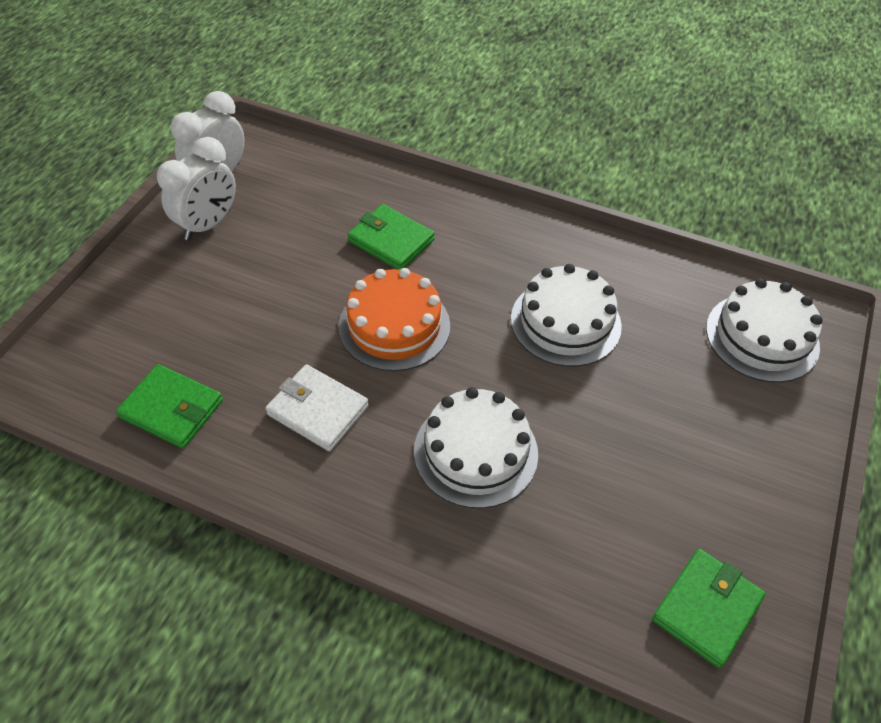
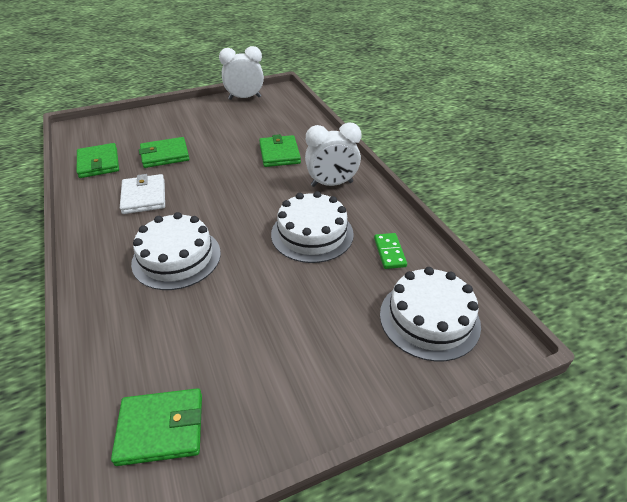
camera: 45 degrees right, 10 degrees down
(208, 224) = (214, 111): white clock -> white clock (332, 184)
(248, 335) = (165, 155): none -> green wallet
(394, 326) = (226, 186): orange cake -> none
(656, 292) = (389, 252): none -> green domino

